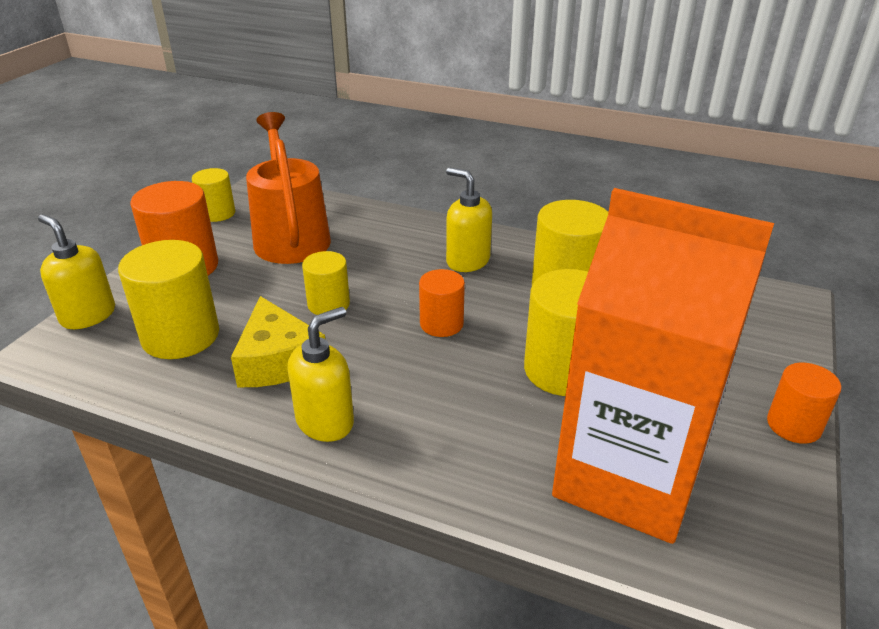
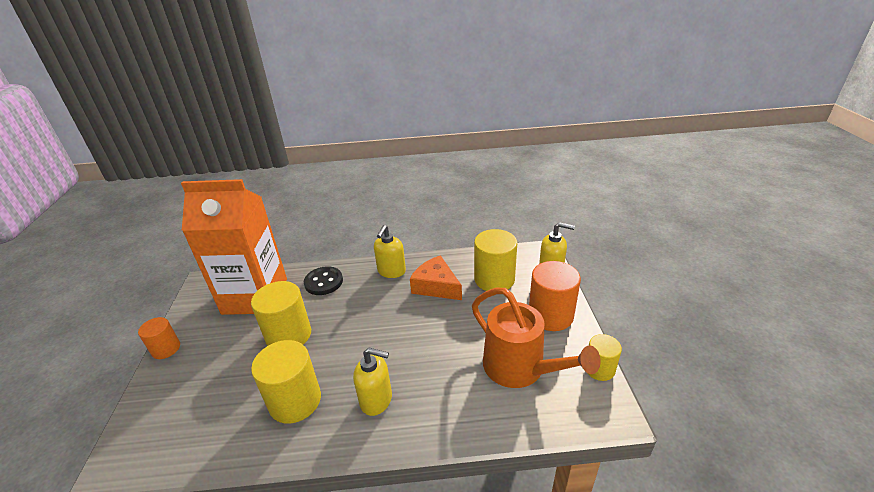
camera: 155 degrees right, 0 degrees up
(278, 360) = (436, 286): yellow cheese -> orange cheese
(328, 304) = (441, 325): yellow cylinder -> none
(441, 324) = (367, 338): orange cylinder -> none
(472, 453) = (323, 282): none -> black button

